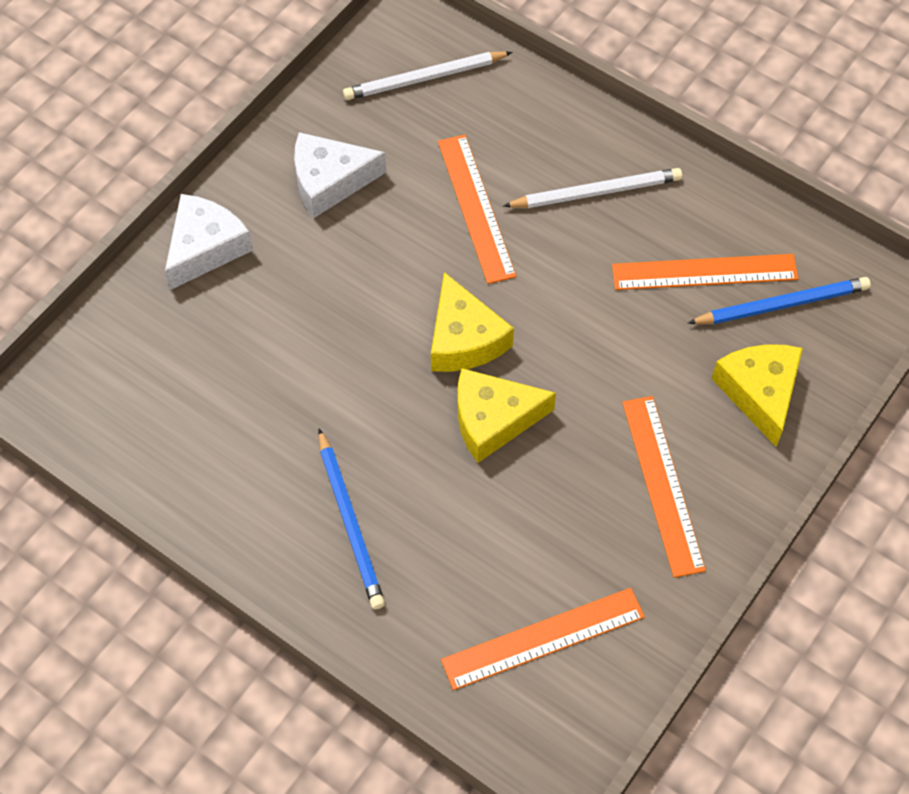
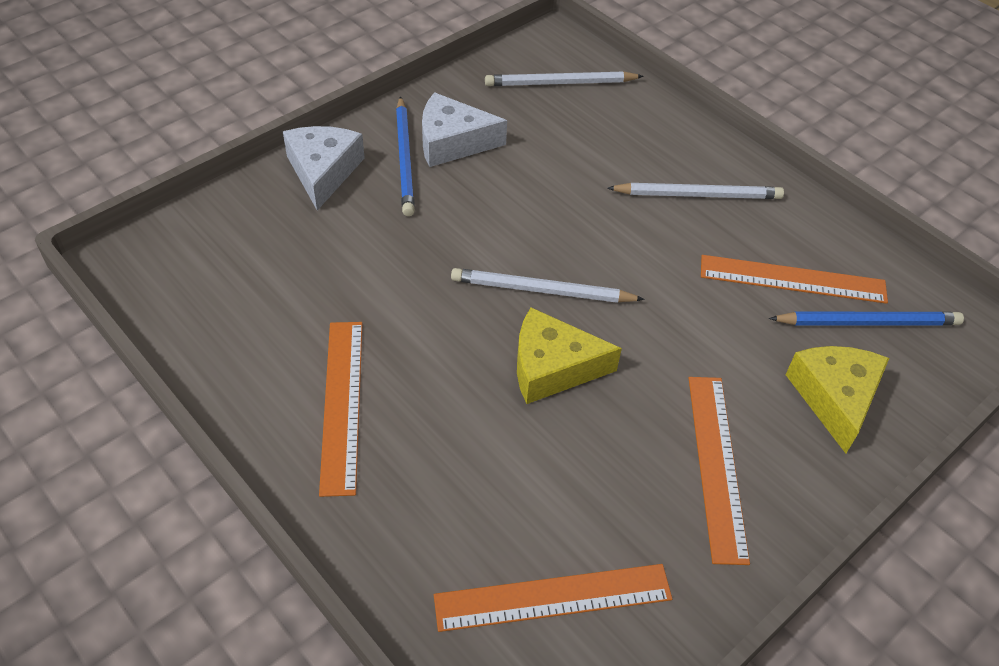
camera: 10 degrees right, 10 degrees down
(205, 248) = (323, 171): white cheese -> white cheese turned 45 degrees counterclockwise
(350, 522) = (380, 433): blue pencil -> blue pencil (405, 159)
(464, 339) = (542, 290): yellow cheese -> white pencil
(476, 207) = (581, 186): orange ruler -> orange ruler (342, 404)

